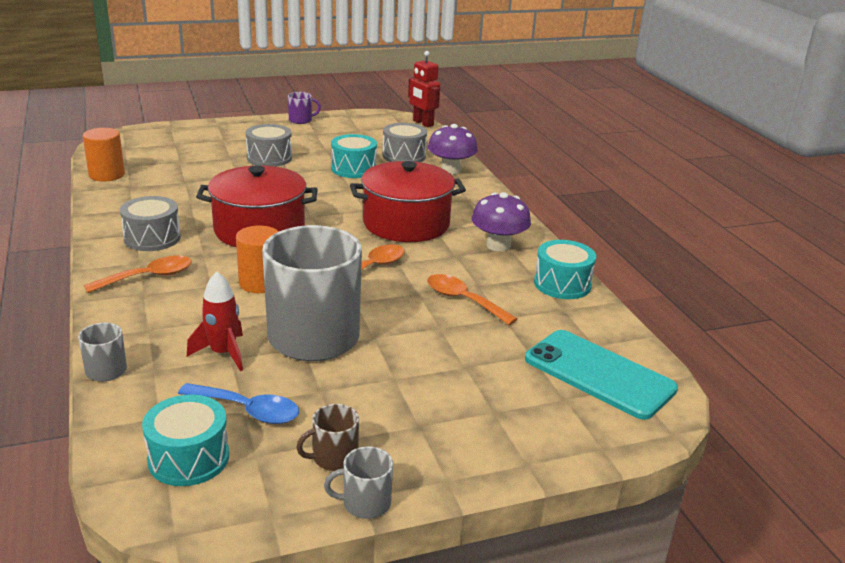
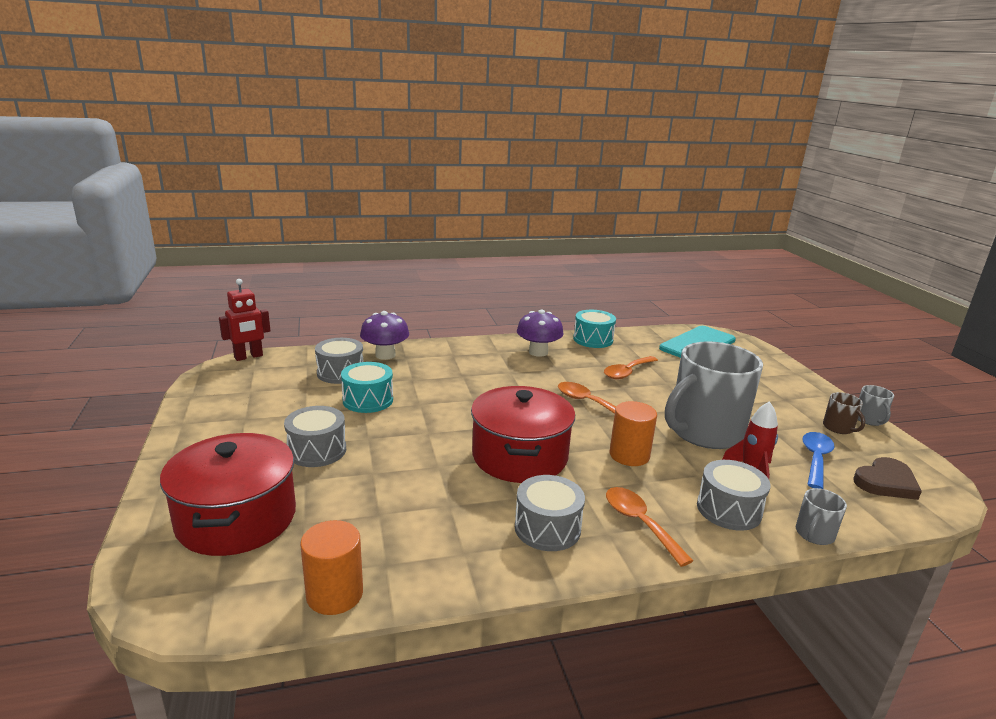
camera: 85 degrees left, 5 degrees down
(157, 326) = (728, 509): none -> grey drum
(188, 458) = (885, 482): turquoise drum -> brown heart
(301, 120) = (188, 427): purple mug -> none
(406, 223) = (501, 383): red pot -> red pot (236, 518)

